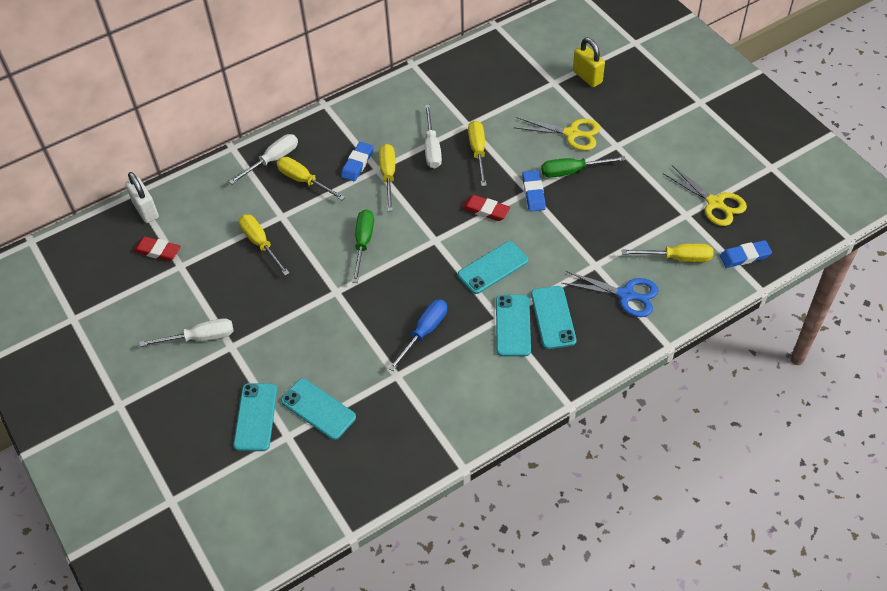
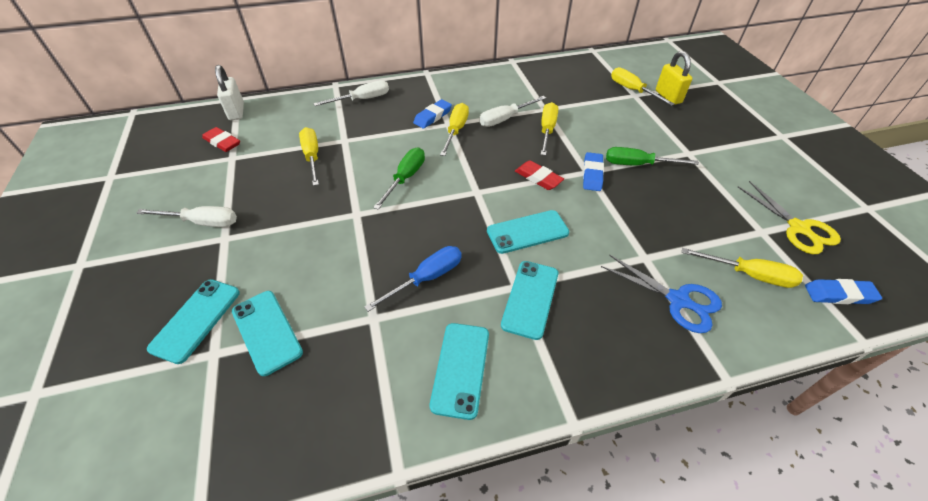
camera: 15 degrees right, 5 degrees down
(304, 180) = (379, 119): yellow screwdriver -> yellow screwdriver (632, 90)
(432, 148) = (505, 119): white screwdriver -> white screwdriver turned 45 degrees clockwise
(553, 317) = (581, 302): turquoise phone -> turquoise phone (460, 369)
(571, 133) = (643, 135): yellow scissors -> none

